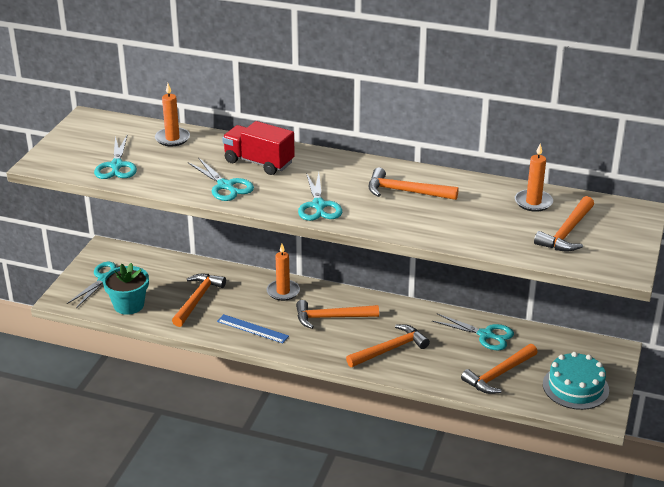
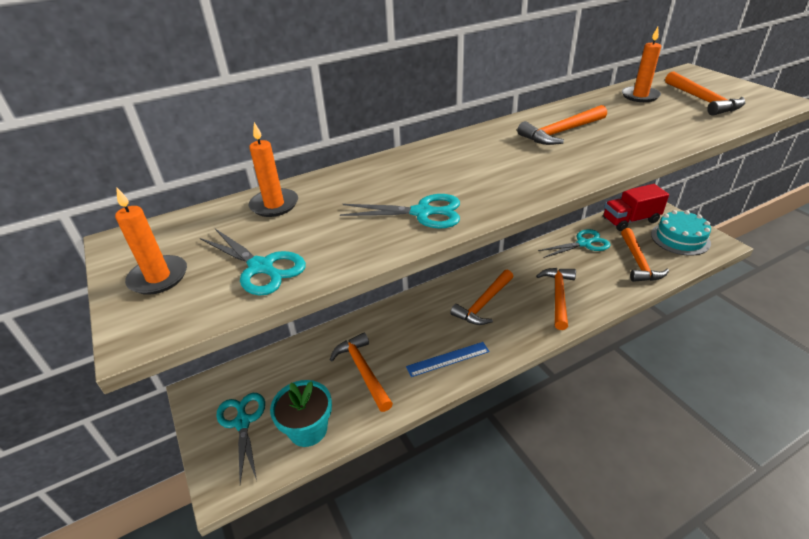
camera: 45 degrees left, 5 degrees up
(259, 162) = (405, 177): red truck -> red truck (630, 220)
(283, 292) = (417, 311): orange candle -> orange candle (158, 277)
(318, 206) = (535, 178): turquoise scissors -> none

